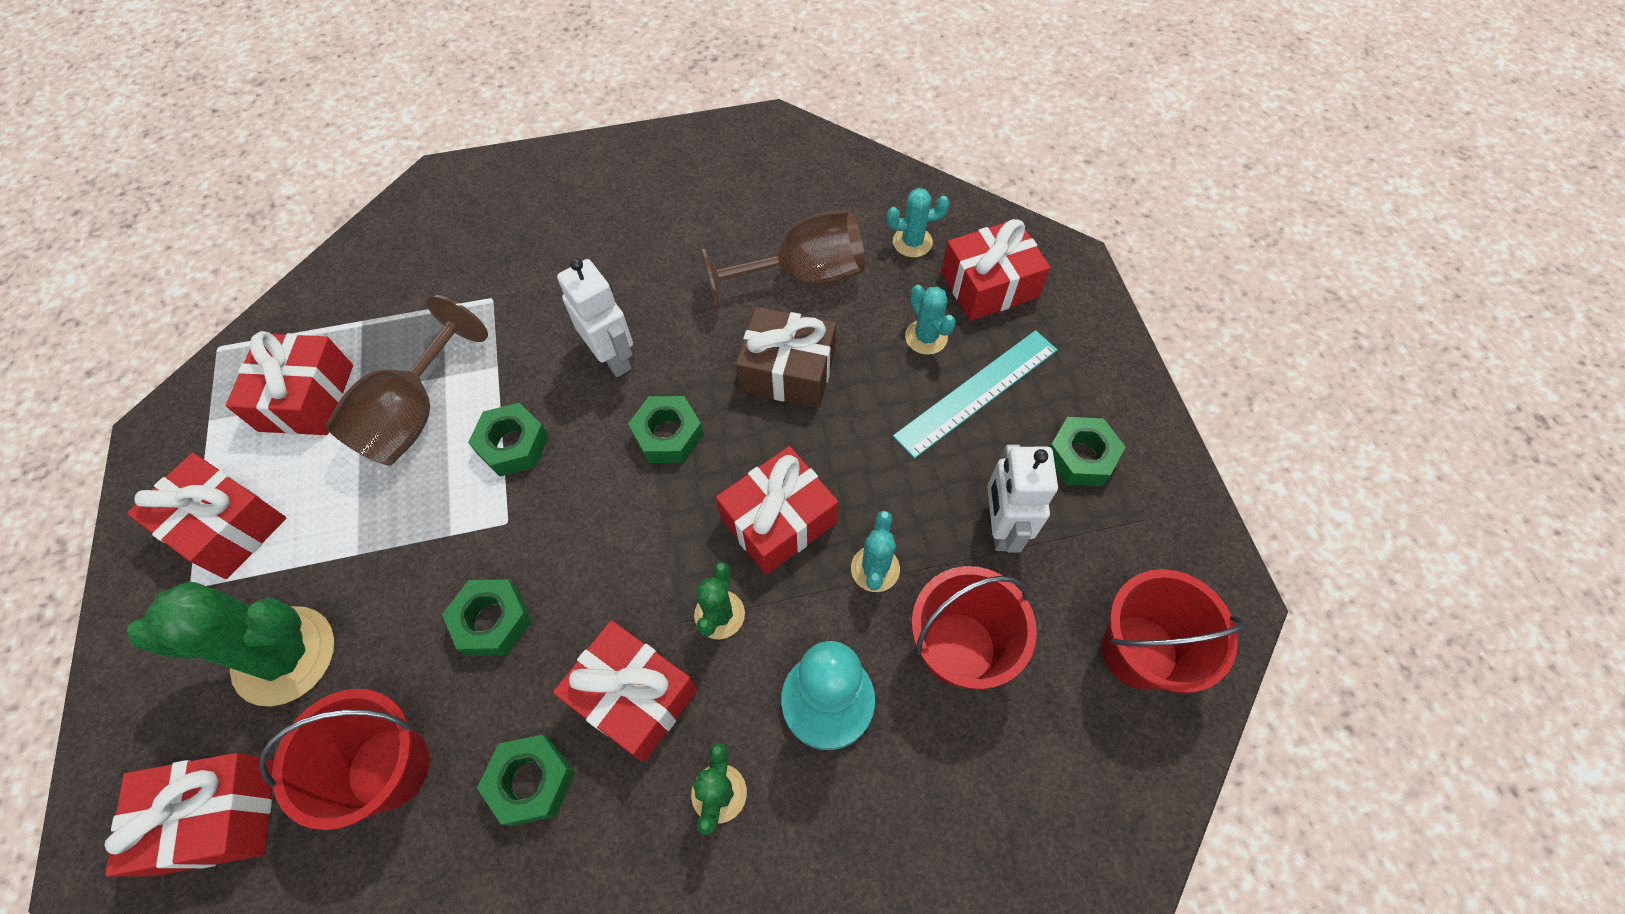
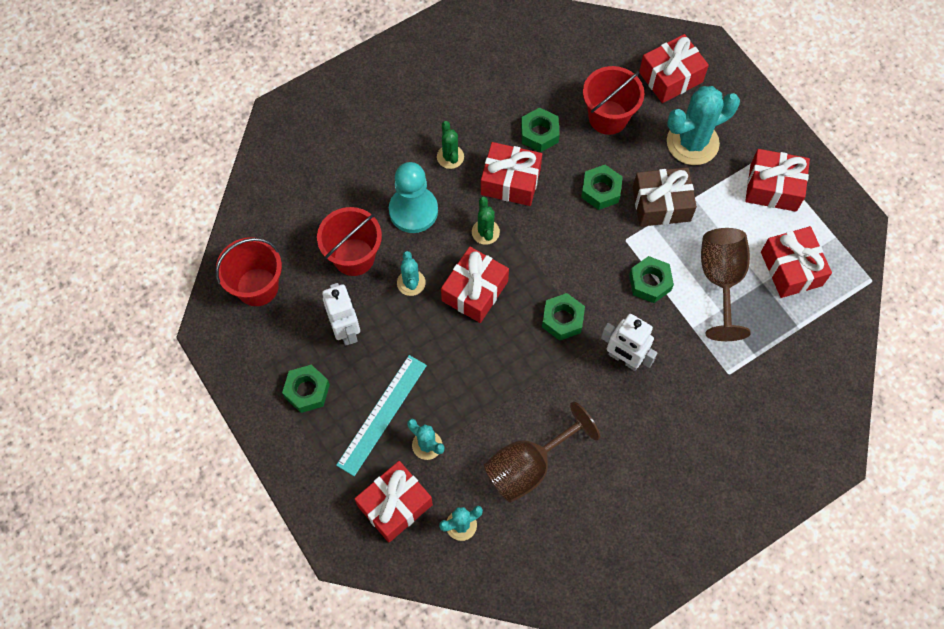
camera: 160 degrees right, 5 degrees up
(284, 655) = (692, 142): green cactus -> turquoise cactus
(788, 371) = (508, 388): brown gift -> brown gift (661, 204)

